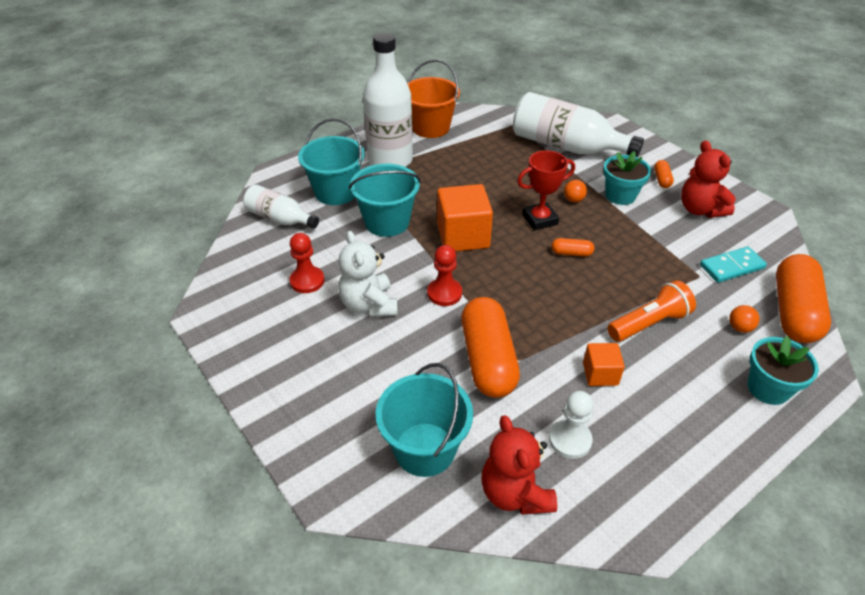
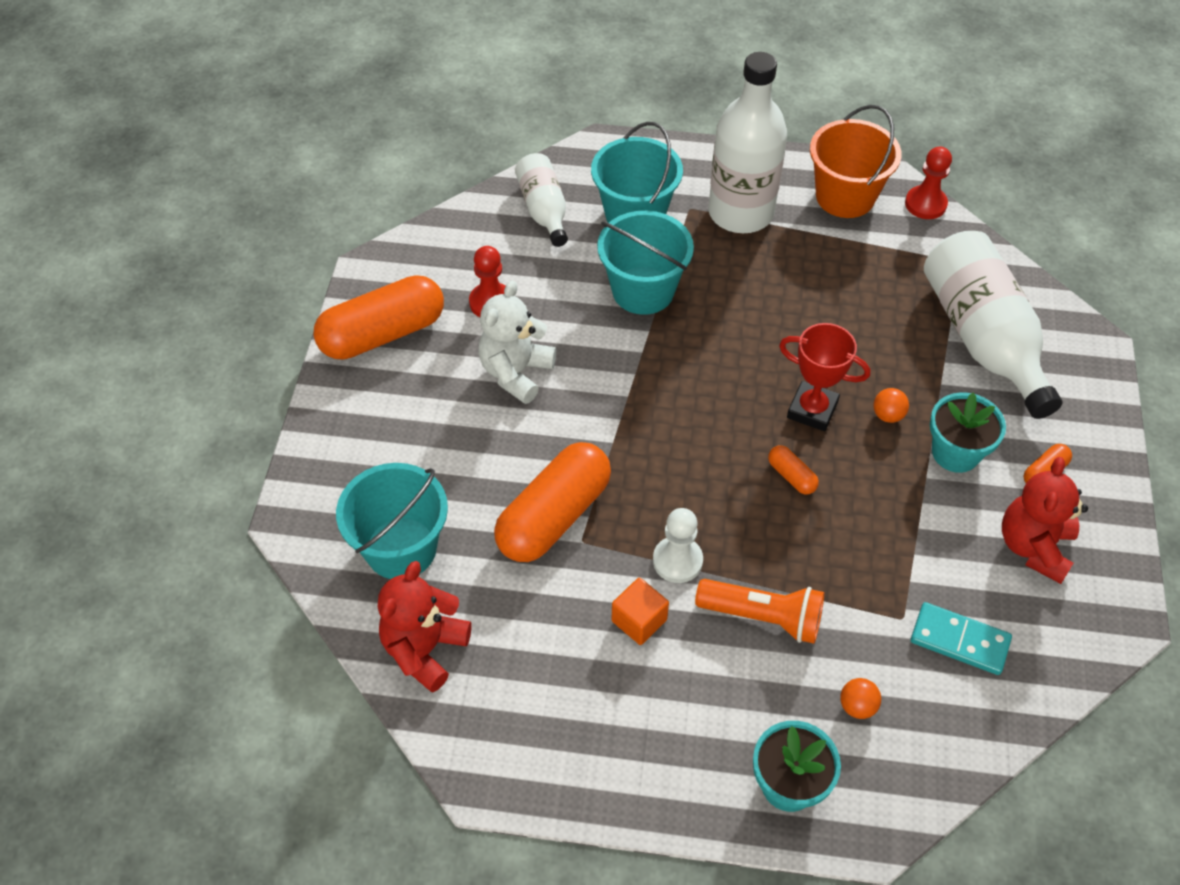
camera: 45 degrees right, 10 degrees up
(444, 293) = (600, 416): red pawn -> red pawn (925, 204)
(463, 236) = (700, 366): orange cube -> none
(570, 440) = (527, 651): white pawn -> white pawn (677, 561)
(793, 311) = (952, 746): orange capsule -> orange capsule (382, 334)

